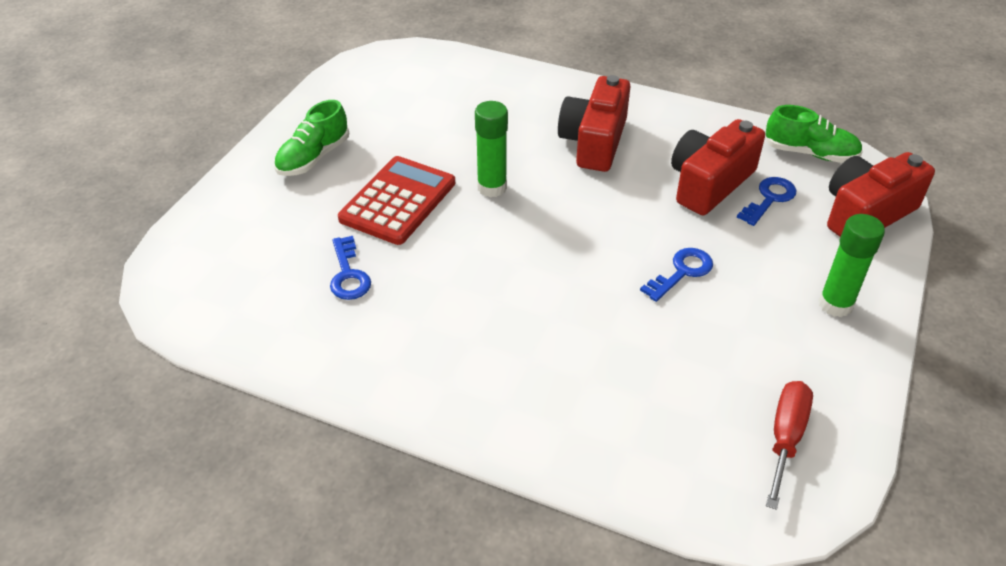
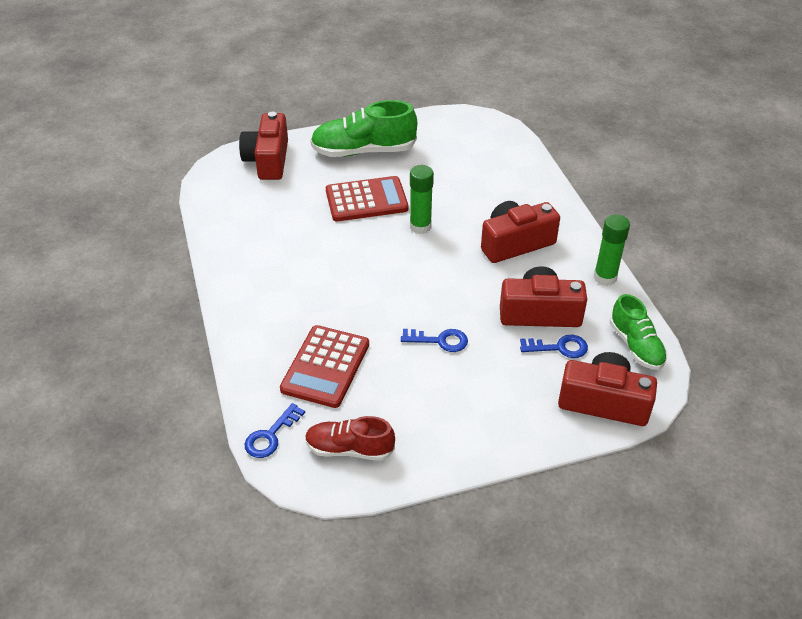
camera: 50 degrees right, 0 degrees up
(217, 238) = (268, 160): none -> red camera
(313, 157) = (363, 151): green shoe -> green shoe, size x1.60
(348, 274) = (292, 217): blue key -> blue key (270, 436)
(635, 386) = (325, 367): none -> red calculator
(785, 438) = (349, 449): red screwdriver -> red shoe
(835, 304) = (490, 424): green glue stick -> green glue stick (605, 277)

